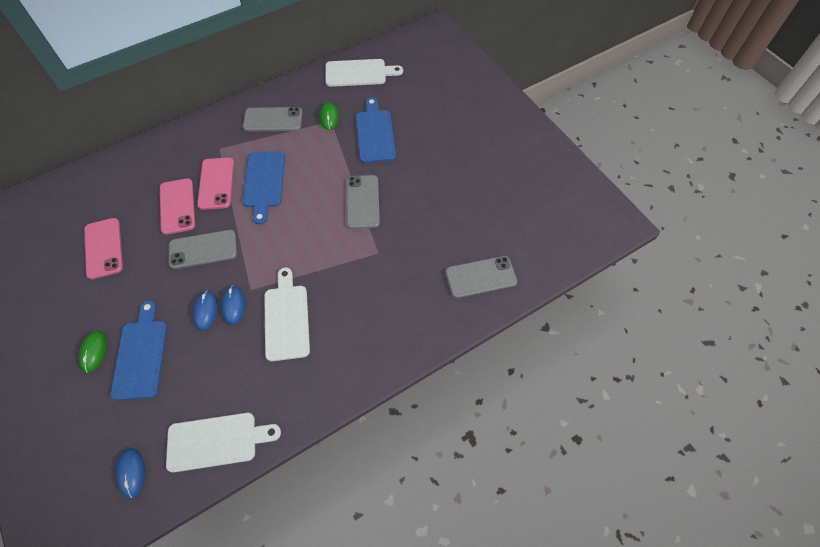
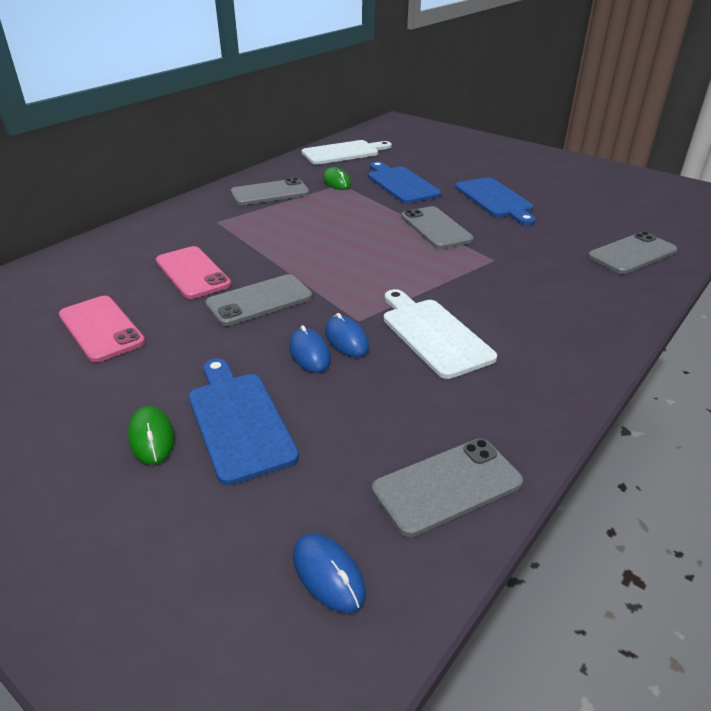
camera: 20 degrees left, 25 degrees down
(216, 183) = (234, 246): pink phone -> none
(217, 441) = (447, 486): white cutting board -> grey phone
(264, 182) = (298, 235): blue cutting board -> blue cutting board (495, 200)

